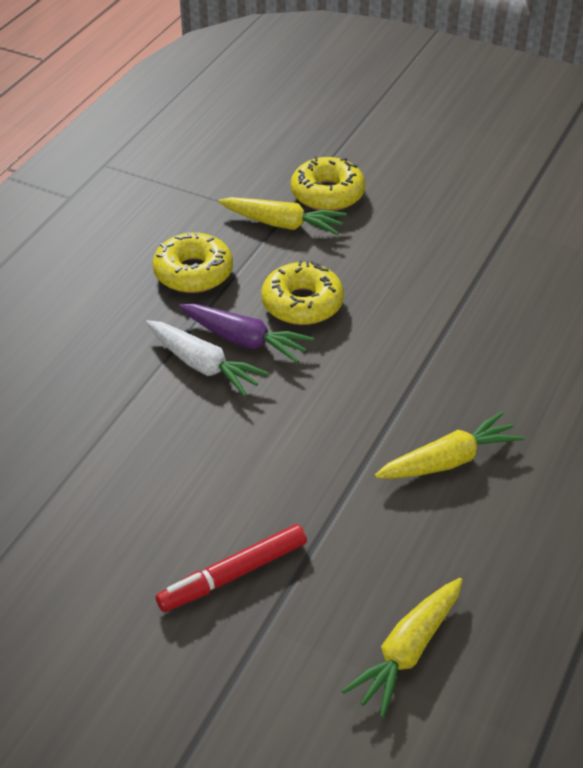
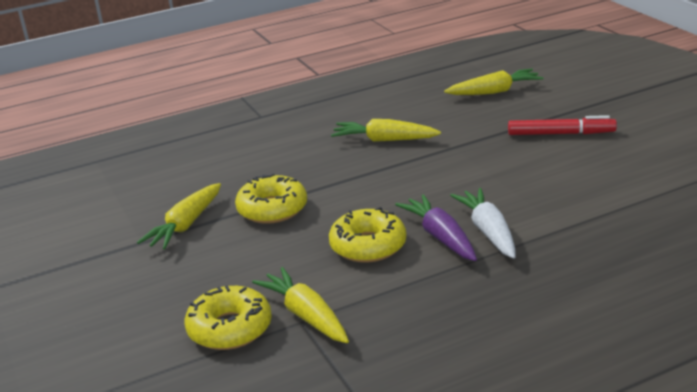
camera: 140 degrees left, 15 degrees down
(193, 273) = (432, 302): yellow donut -> yellow donut (272, 209)
(496, 257) = (185, 225): none -> yellow carrot

